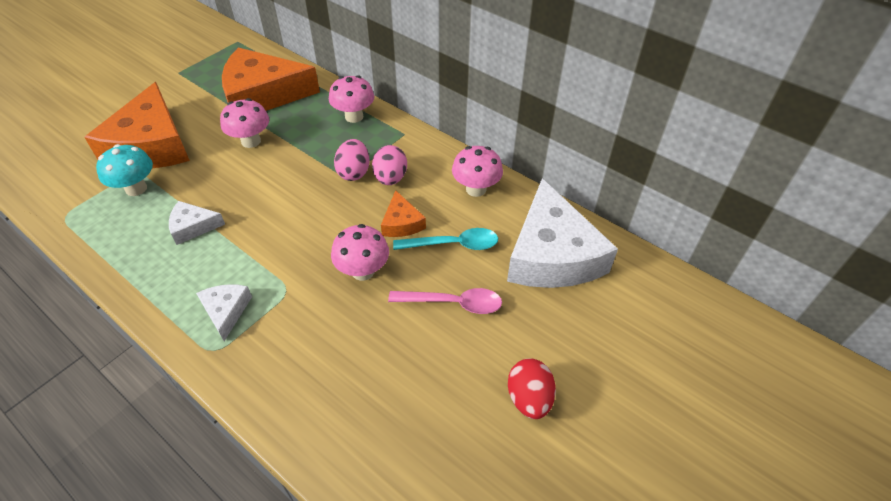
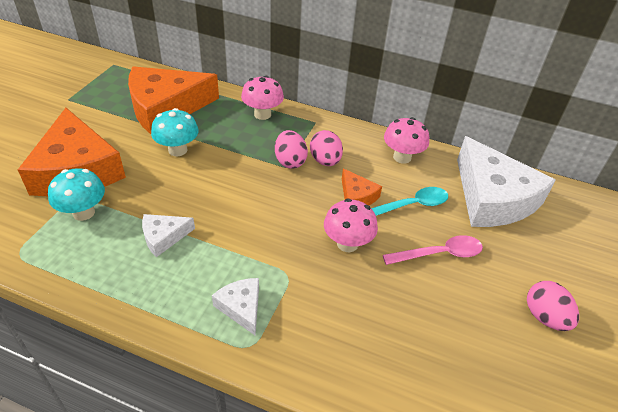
camera: 20 degrees left, 5 degrees down
(251, 141) = (178, 150): pink mushroom -> turquoise mushroom
(529, 398) = (545, 317): red egg -> pink egg

